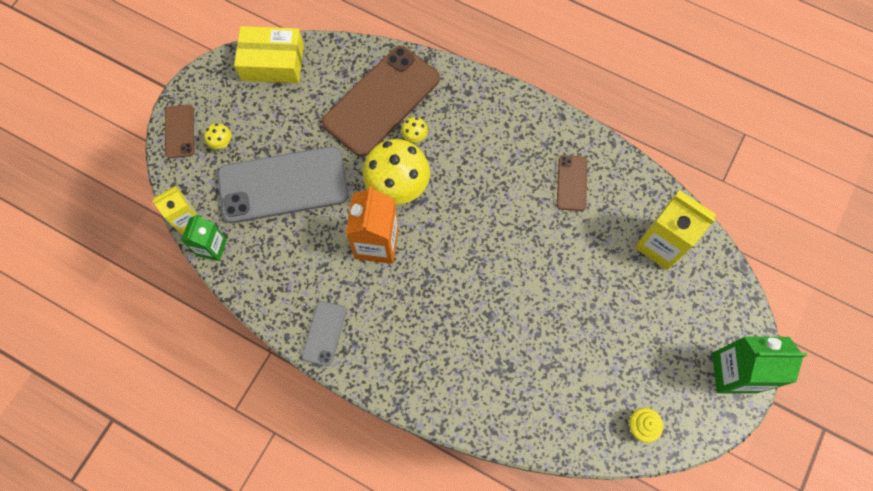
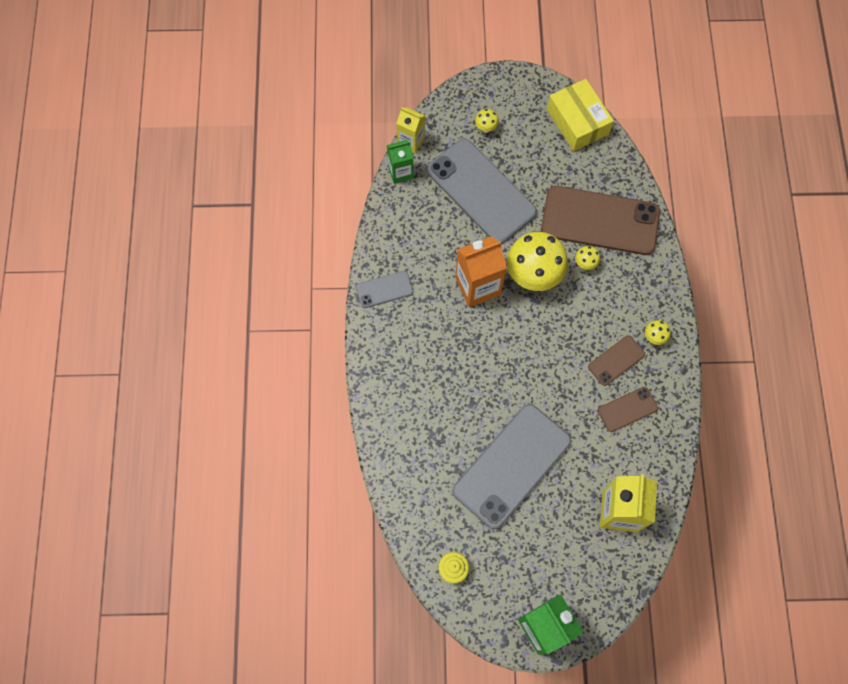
camera: 60 degrees right, 0 degrees up
(179, 131) = (476, 93): brown phone -> brown phone (616, 360)
(518, 122) = (654, 337): none -> yellow mushroom
(569, 314) = (511, 466): none -> grey phone

